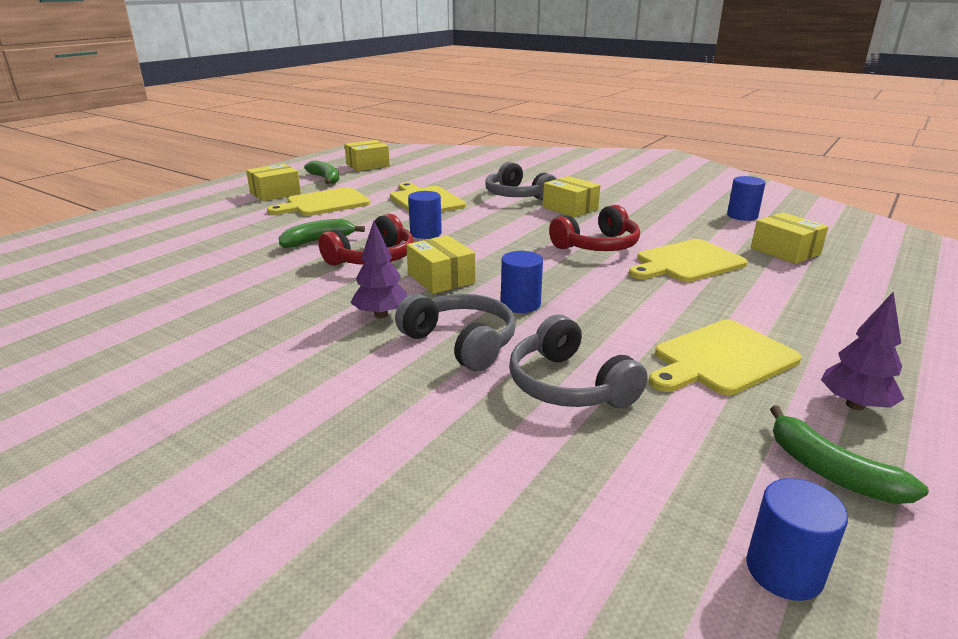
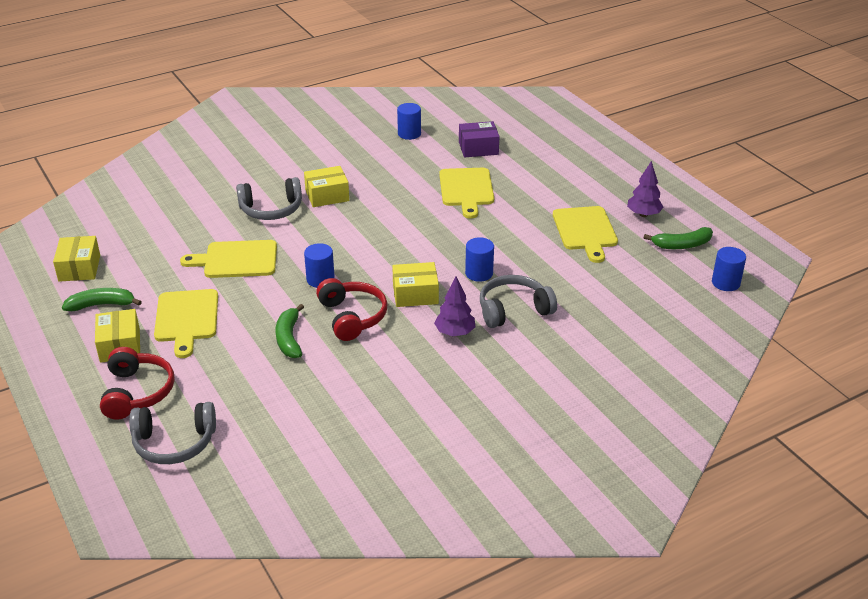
camera: 65 degrees left, 10 degrees up
(568, 385) = (581, 287): grey headphones -> grey headphones (174, 443)
(597, 246) = (412, 212): red headphones -> red headphones (137, 392)
(785, 251) = (478, 148): yellow box -> purple box

